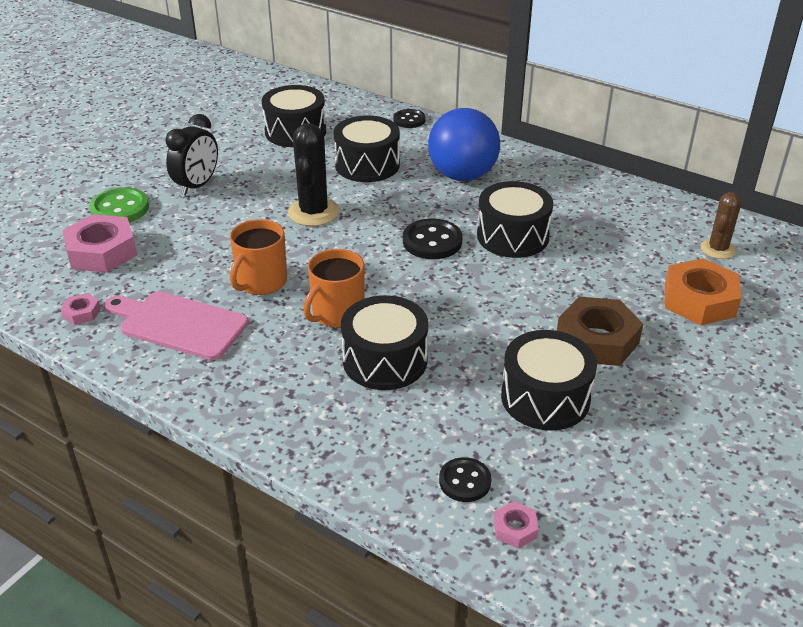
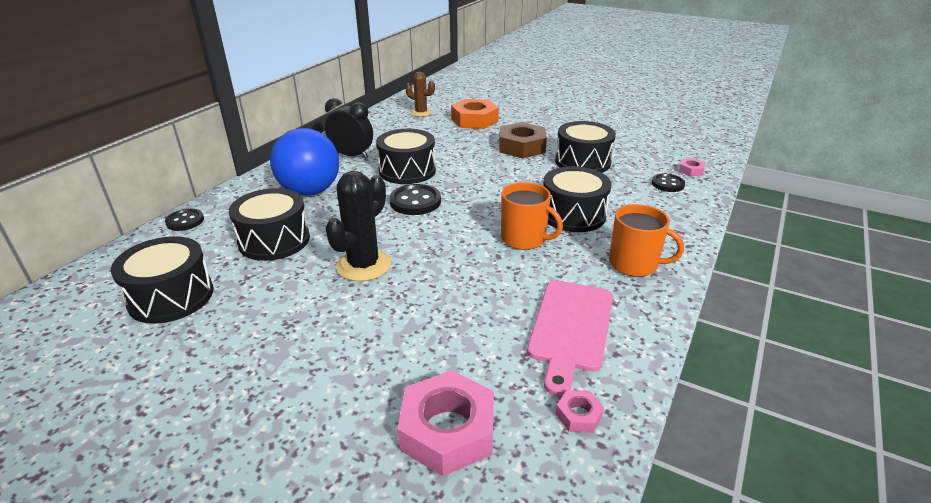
camera: 95 degrees left, 5 degrees down
(120, 208) = (336, 438): green button -> none
(197, 186) = (287, 365): black clock -> black clock (352, 155)
(261, 282) = (488, 284): orange mug -> orange mug (634, 264)
(313, 212) = (363, 265): black cactus -> black cactus turned 60 degrees counterclockwise

